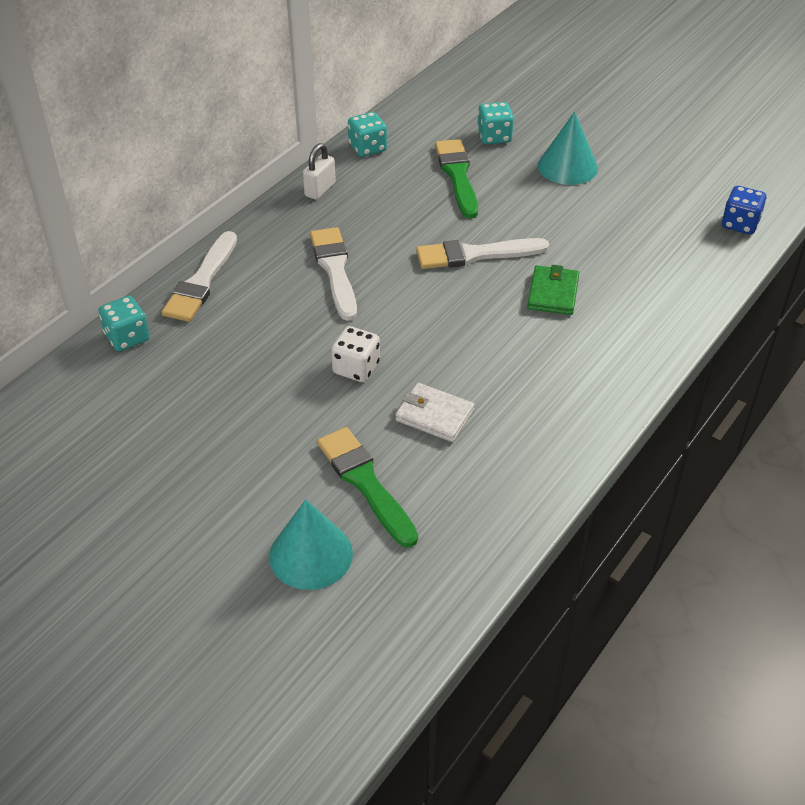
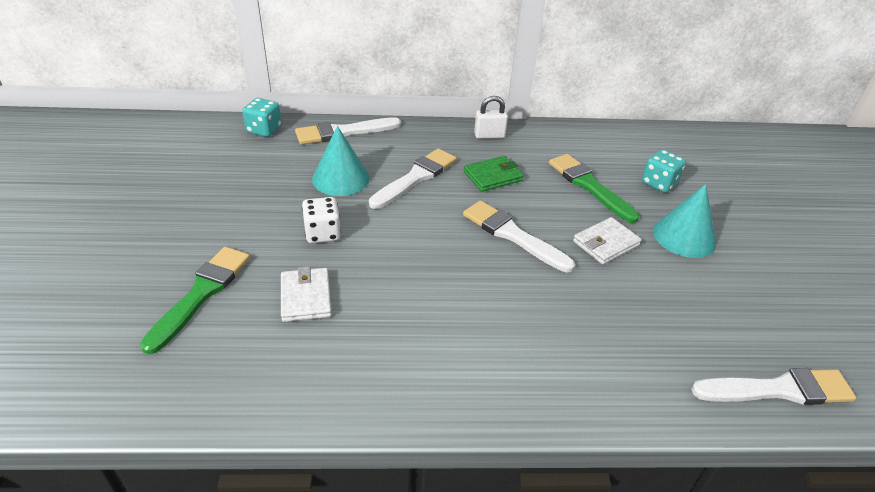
camera: 50 degrees right, 5 degrees down
(311, 554) = (105, 300): turquoise cone -> turquoise cone (341, 178)
(367, 148) = (559, 135): turquoise dice -> none
(457, 175) = (589, 186): green brush -> green brush turned 75 degrees counterclockwise
(535, 211) = (606, 243): none -> white wallet
(553, 293) = (519, 300): green wallet -> green wallet (493, 176)
(740, 224) = (778, 389): blue dice -> white brush

